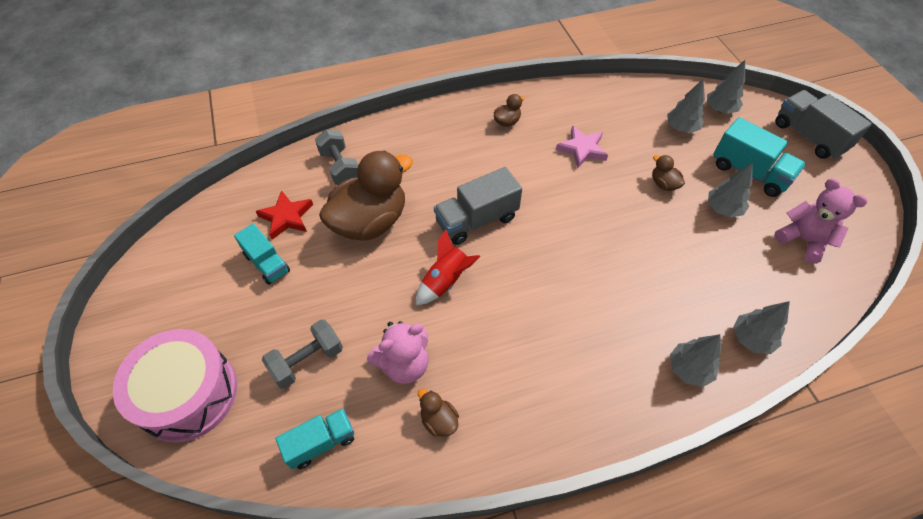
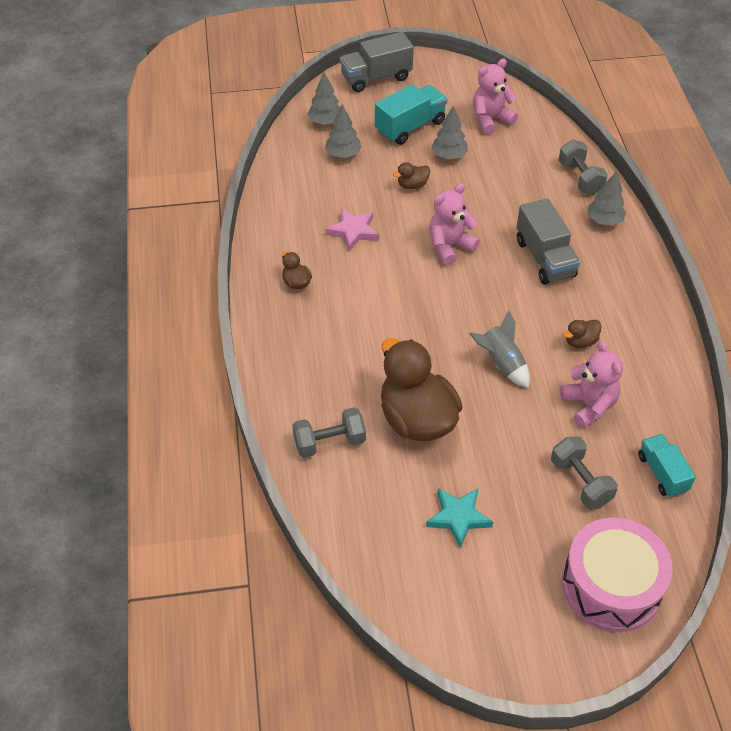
camera: 80 degrees left, 5 degrees down
(267, 263) = (458, 517): turquoise truck -> turquoise star
(287, 217) = (395, 498): red star -> none
(438, 420) = (643, 386): brown duck -> brown duck (580, 342)
(446, 281) = (501, 363): red rocket -> grey rocket
(477, 220) = (430, 329): grey truck -> grey truck (545, 258)
(589, 223) = (449, 246): none -> pink teddy bear
(751, 339) = (580, 178): grey tree -> grey dumbbell

